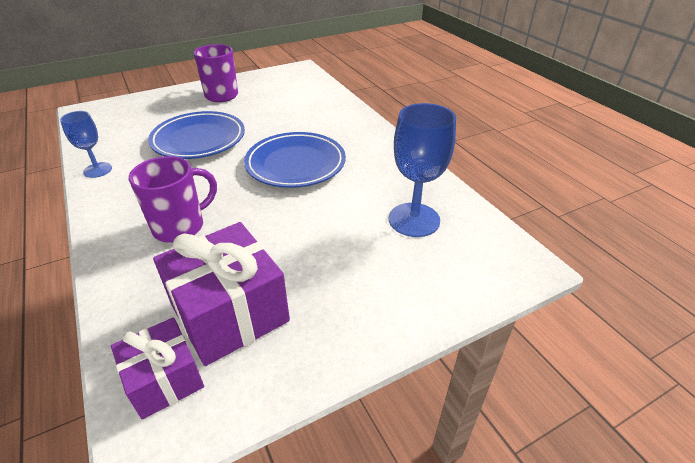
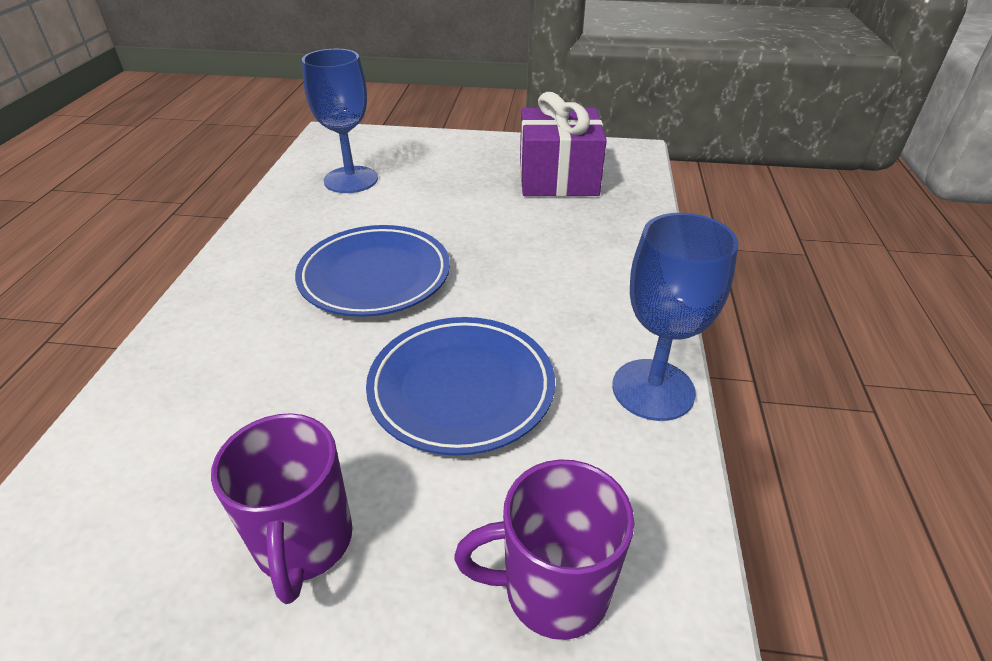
camera: 145 degrees left, 0 degrees up
(97, 170) = (653, 389): blue goblet -> blue goblet, size x1.70
(165, 379) = (618, 164): purple gift -> none
(180, 227) = (564, 252): purple mug -> purple mug (553, 589)

